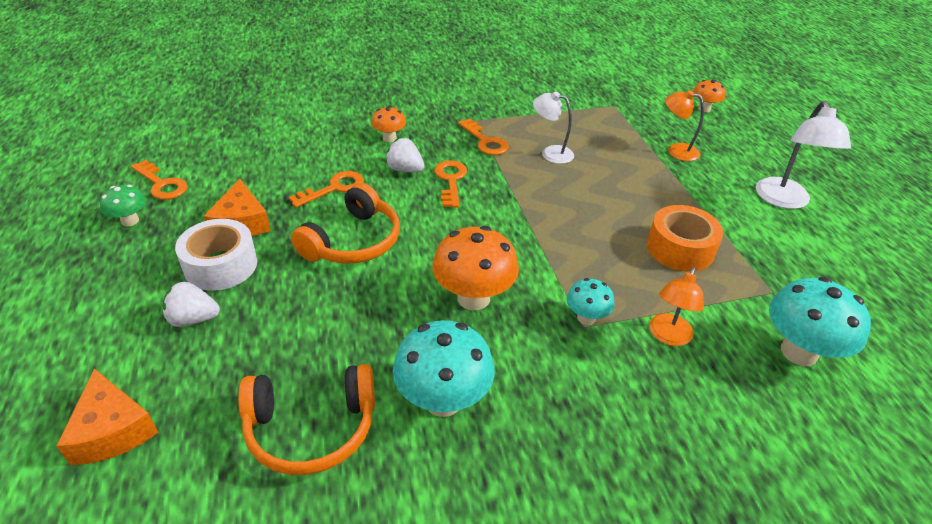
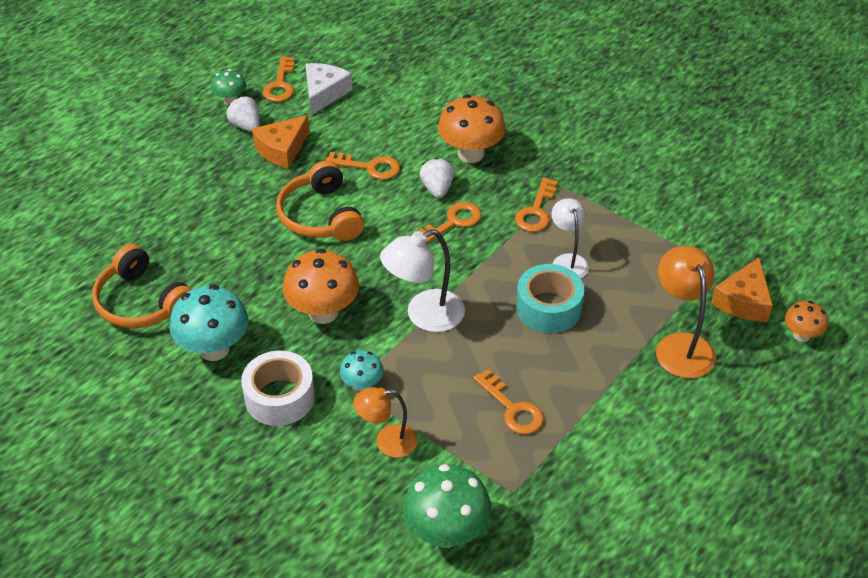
camera: 55 degrees right, 5 degrees up
(112, 430) = (74, 224): orange cheese -> orange cheese (743, 301)
(193, 319) = (176, 194): white strawberry -> white strawberry (246, 126)
(213, 168) = (324, 93): none -> white cheese
(221, 265) = (232, 171): white tape -> white tape (279, 397)
(353, 241) = (320, 216): orange headphones -> orange headphones turned 75 degrees clockwise
(389, 138) = (471, 154): orange mushroom -> orange mushroom, size x1.81
(589, 182) = (549, 308): none -> turquoise tape
(676, 151) = (680, 345): orange lamp -> orange lamp, size x1.52
(680, 249) = (512, 408): orange tape -> orange key
(784, 201) = (680, 459): white lamp -> white lamp (424, 316)
(799, 352) = (446, 532): turquoise mushroom -> green mushroom

